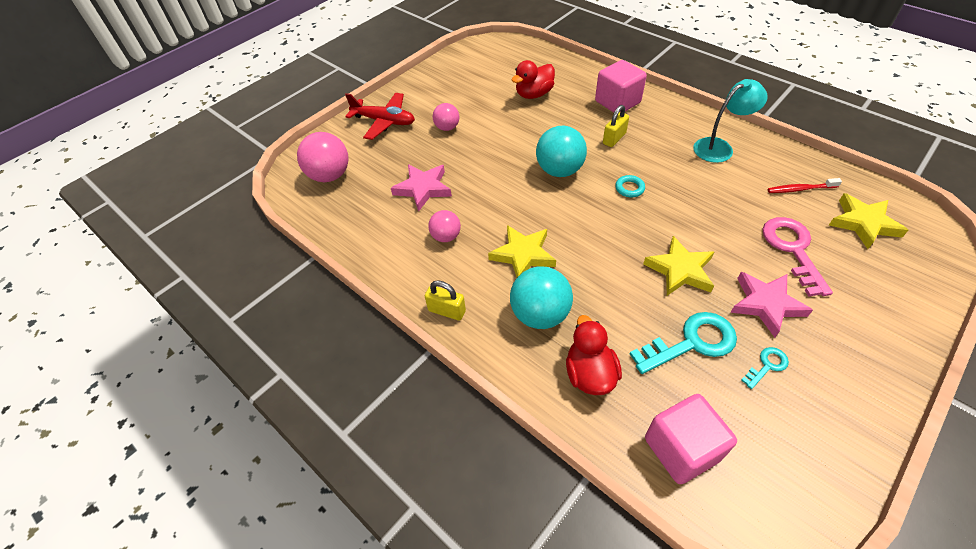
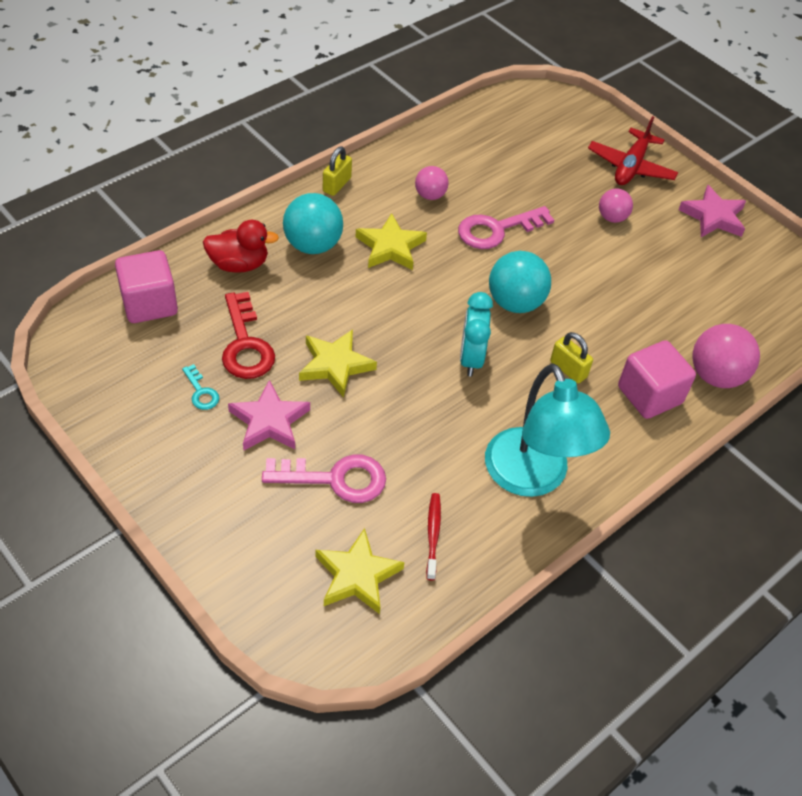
camera: 90 degrees right, 0 degrees up
(329, 175) = (540, 121): pink ball -> pink ball (716, 376)
(423, 188) = (506, 186): pink star -> pink star (713, 217)
(479, 188) = (497, 230): none -> pink key
(534, 94) = (676, 310): red duck -> none
(629, 188) = (471, 358): turquoise ring -> turquoise clock
(691, 342) = (245, 344): turquoise key -> red key
(719, 147) = (533, 478): turquoise lamp -> turquoise lamp, size x1.54

